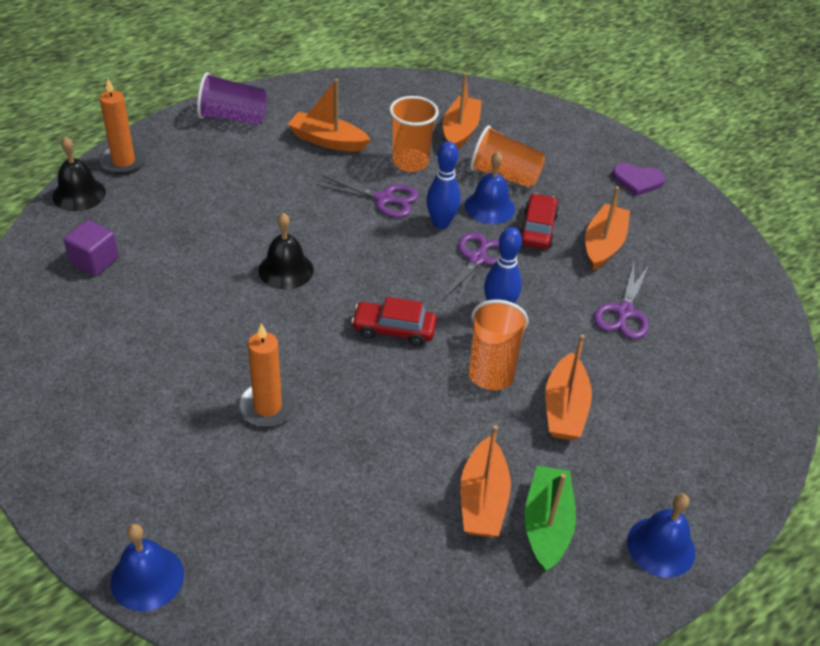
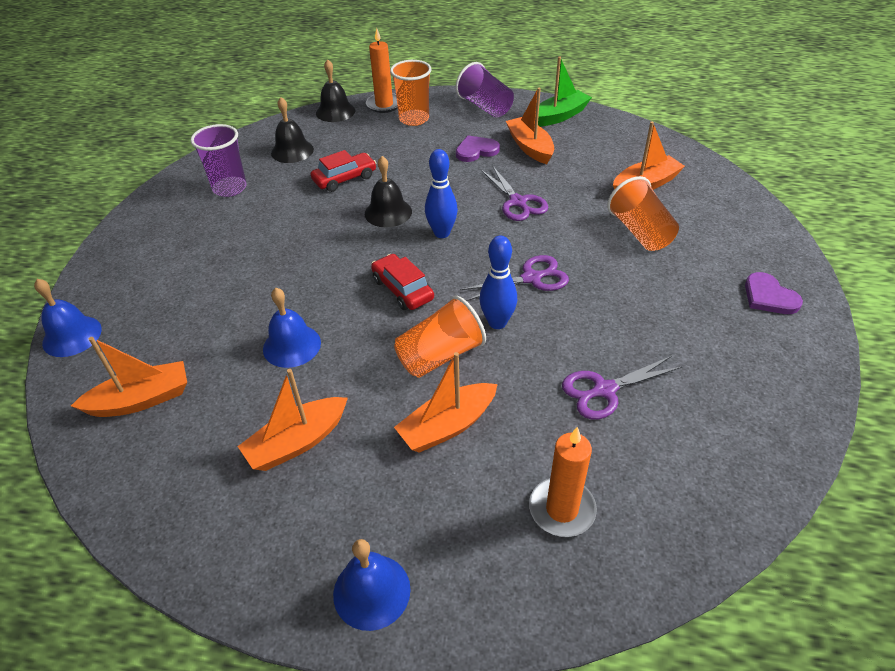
camera: 50 degrees right, 0 degrees up
(84, 337) = (230, 188): none -> purple cup
(94, 261) = (292, 151): purple cube -> black bell
(267, 406) = (261, 286): orange candle -> orange candle (562, 509)
(284, 167) = (476, 151): none -> purple heart
(410, 162) = (573, 188): orange cup -> orange cup (414, 119)
(441, 223) = (538, 239): blue bowling pin -> blue bowling pin (442, 233)
(489, 207) = (594, 248): blue bell -> blue bell (292, 345)
(537, 229) = (614, 284): red car -> red car (345, 179)
(546, 525) = (313, 497): green boat -> green boat (559, 116)
(603, 245) = (659, 328): orange boat -> orange boat (141, 400)

